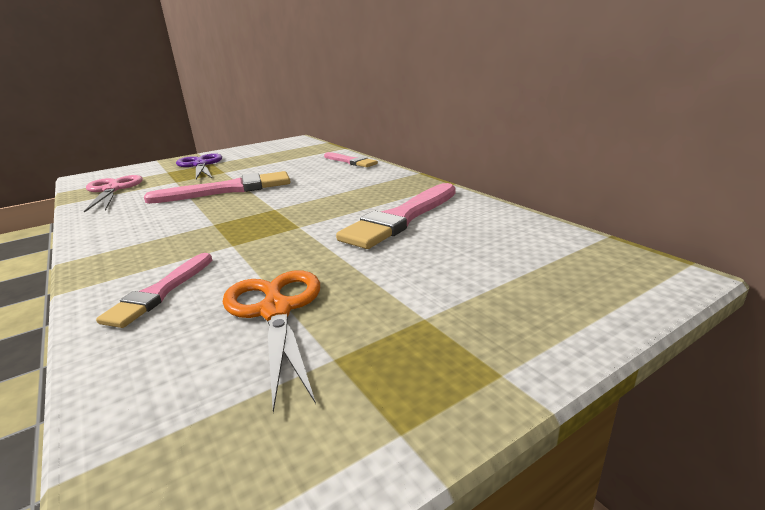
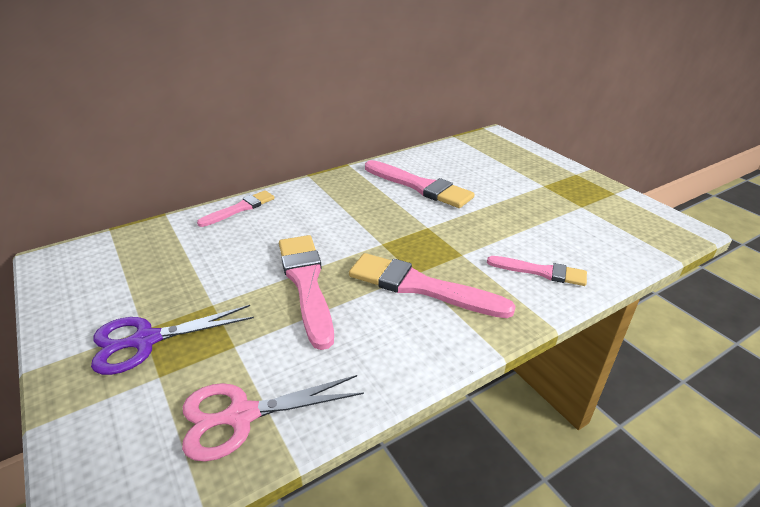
camera: 90 degrees left, 10 degrees up
(189, 227) = (421, 287): none -> pink brush
(276, 310) = (549, 224): orange scissors -> none

